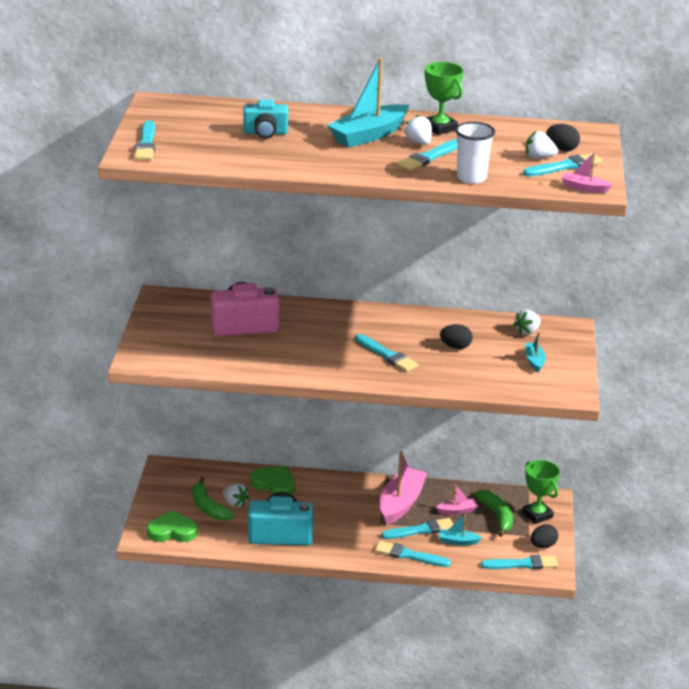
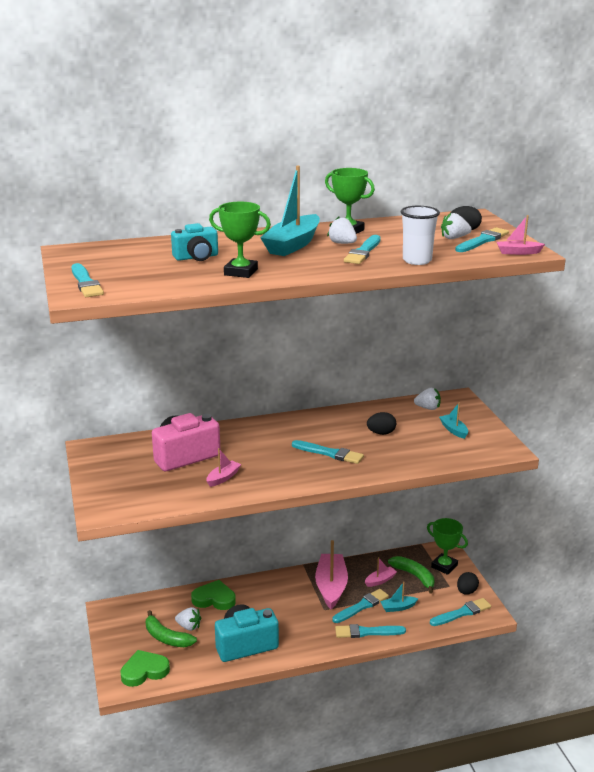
camera: 20 degrees left, 5 degrees down
(267, 355) = (223, 478): none -> pink boat
(292, 158) = (241, 272): none -> green trophy
(527, 331) = (428, 408): white strawberry -> white strawberry turned 105 degrees counterclockwise

